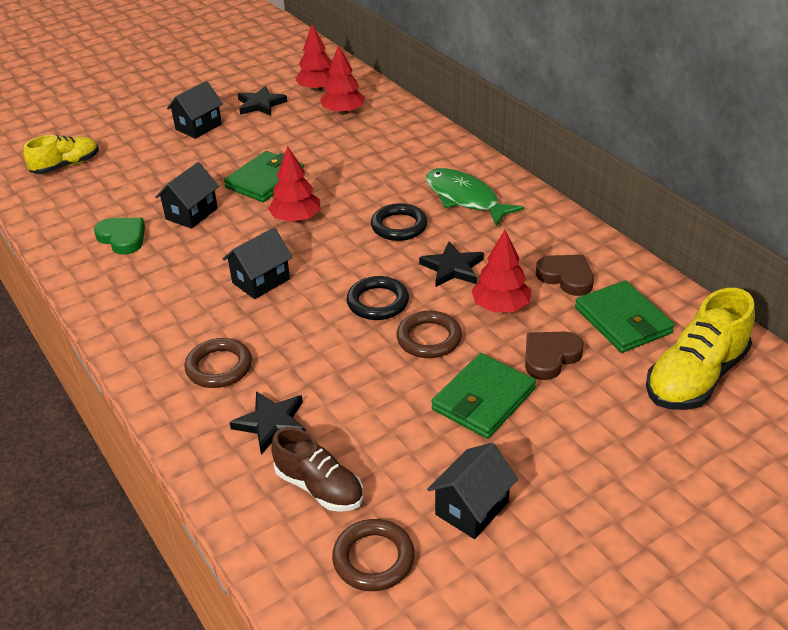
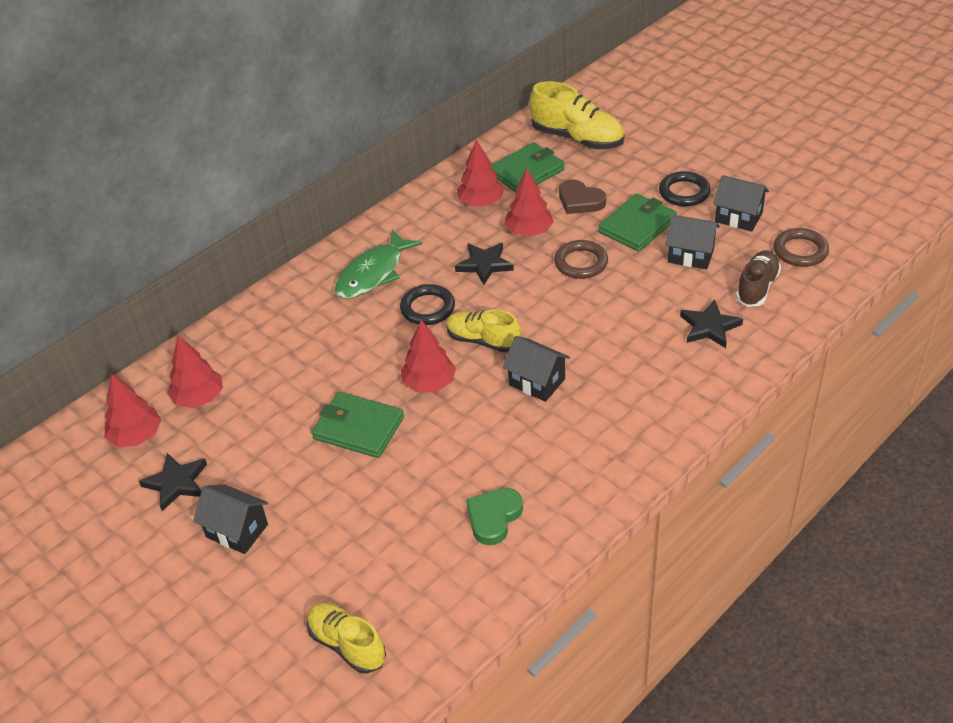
camera: 100 degrees left, 5 degrees up
(191, 214) = (435, 472): black house -> black house (690, 255)
(219, 367) = (661, 376): brown ring -> none
(335, 255) = (483, 341): none -> yellow shoe
(378, 302) = (544, 300): black ring -> black ring (684, 192)
(483, 399) = (637, 226): green wallet -> green wallet turned 75 degrees counterclockwise
(566, 277) = (481, 202): brown heart -> red tree

